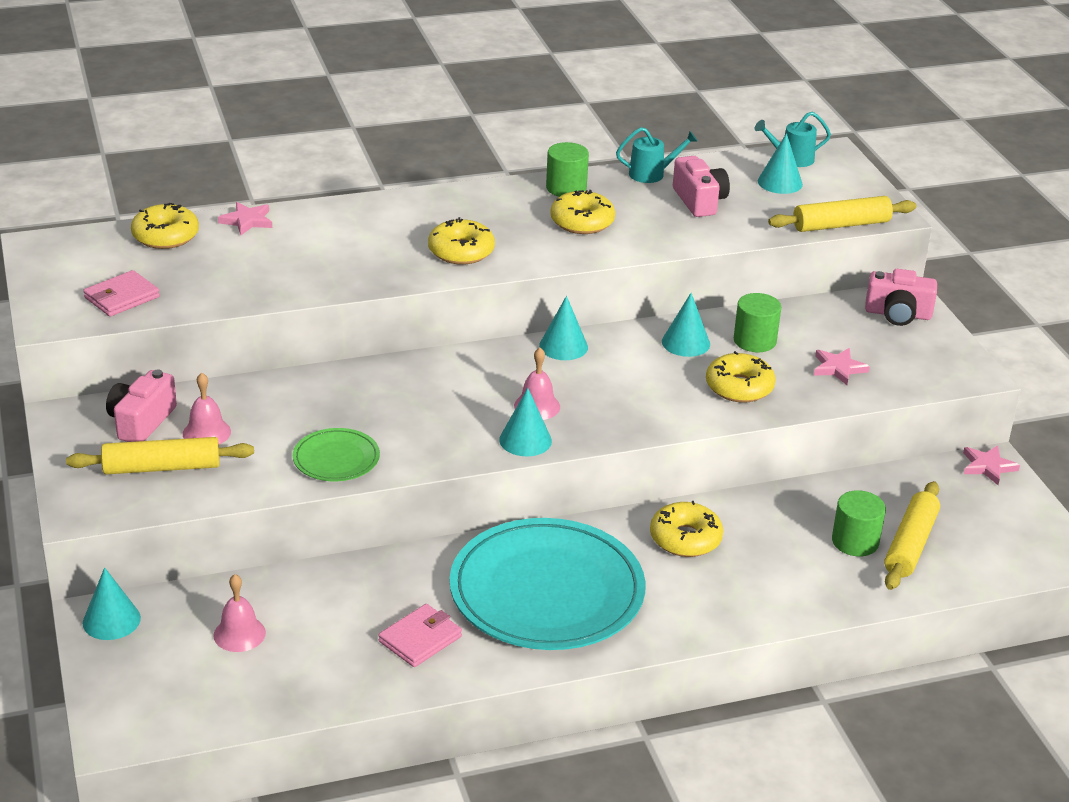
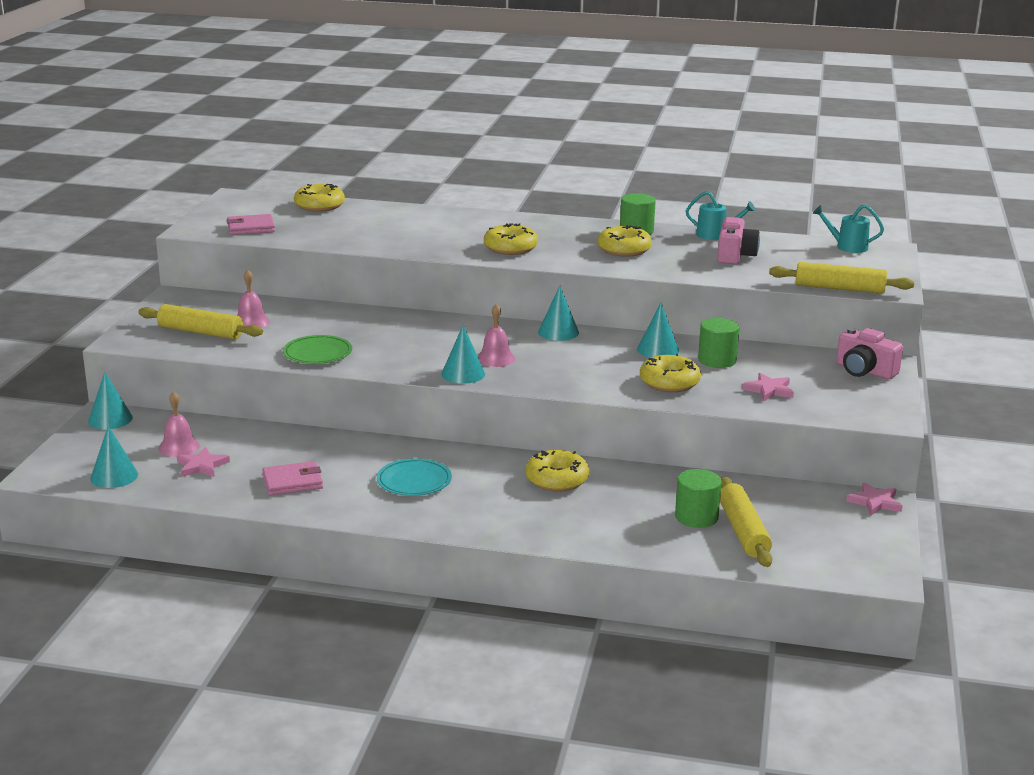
camera: 30 degrees right, 10 degrees down
(141, 422) = (217, 308): pink camera -> none
(247, 221) = (382, 208): pink star -> pink star (201, 466)
(547, 591) = (414, 481): turquoise plate -> turquoise plate, size x0.46
(780, 182) = (818, 257): turquoise cone -> turquoise cone (114, 476)
(910, 545) = (743, 531): yellow rolling pin -> yellow rolling pin turned 60 degrees counterclockwise

